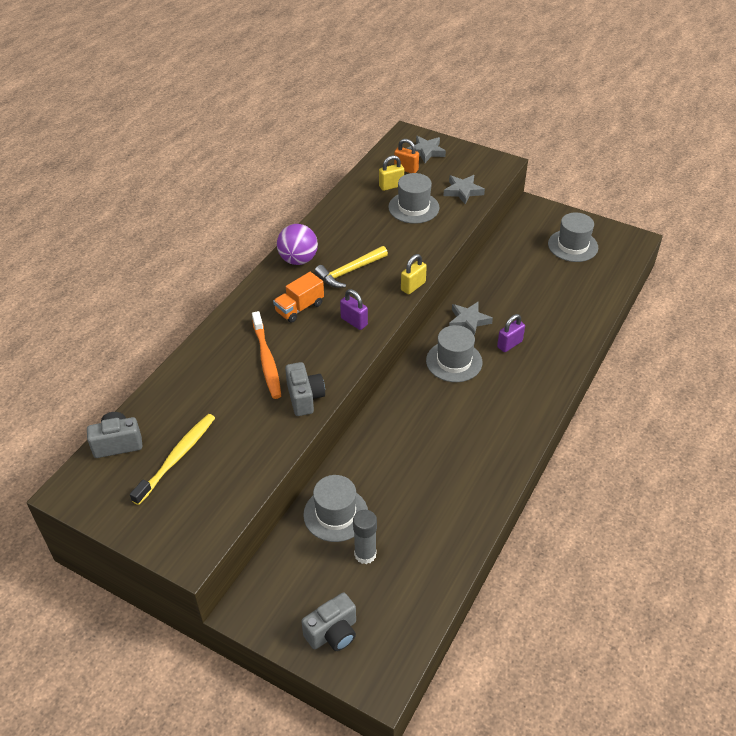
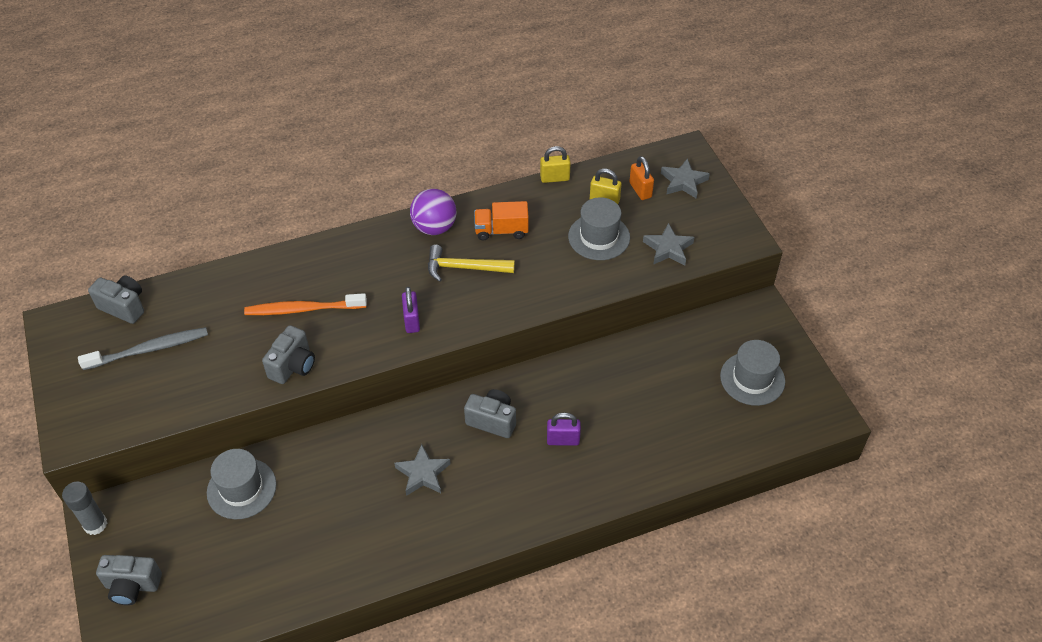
camera: 40 degrees right, 5 degrees up
(177, 457) = (149, 349): yellow toothbrush -> grey toothbrush
(266, 360) = (303, 309): orange toothbrush -> orange toothbrush turned 60 degrees clockwise
(299, 308) = (383, 276): orange truck -> orange truck (501, 231)
(365, 554) = (225, 541): grey glue stick -> grey glue stick (95, 524)
(413, 286) = (502, 320): yellow padlock -> yellow padlock (554, 178)
(454, 361) = (492, 421): grey hat -> grey camera
(469, 321) = (552, 389): grey star -> grey star (423, 473)

